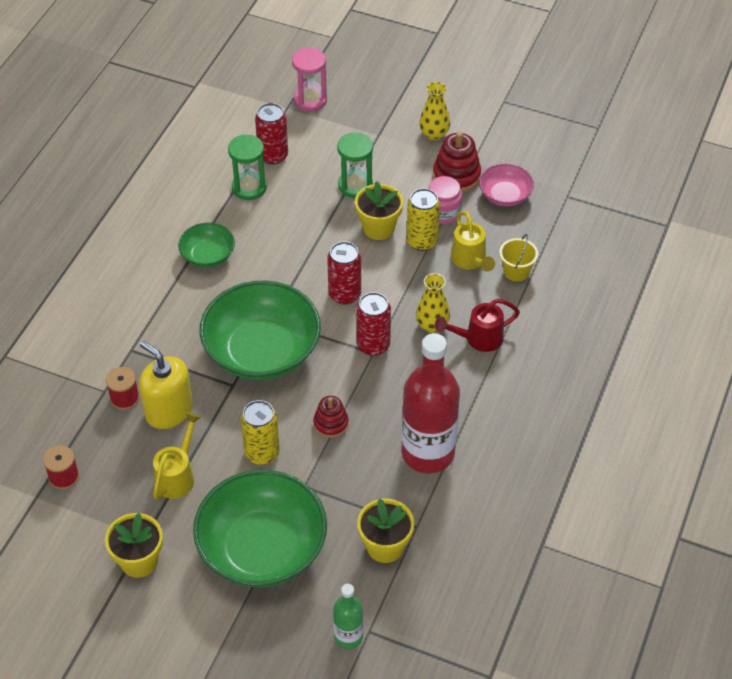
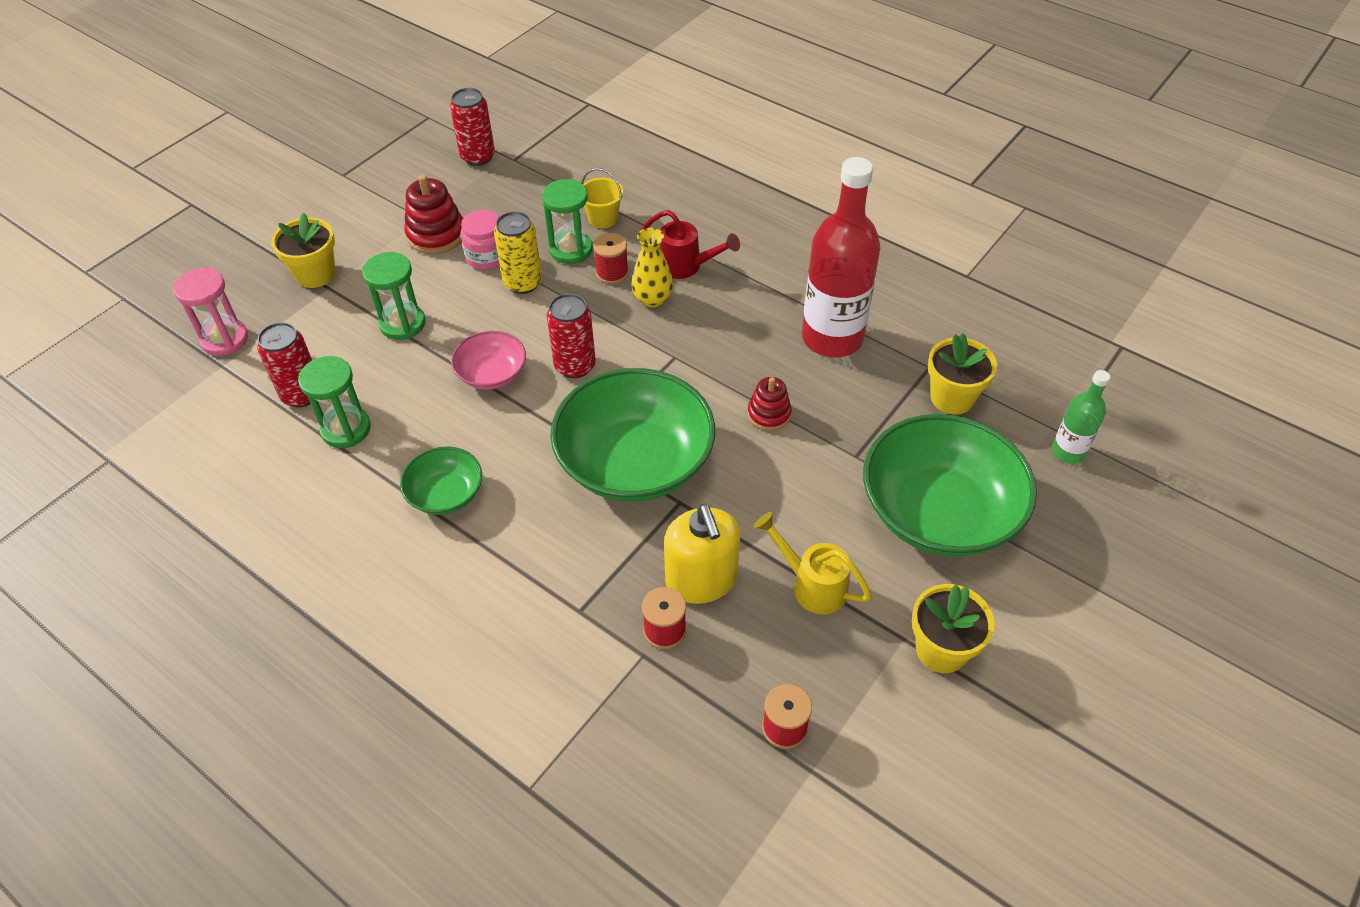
camera: 75 degrees left, 0 degrees up
(169, 410) = (701, 579): yellow soap dispenser -> yellow soap dispenser turned 75 degrees counterclockwise
(262, 453) = (796, 488): yellow can -> none
(373, 345) = (663, 354): red can -> red can (478, 157)
(378, 228) = (483, 316): yellow flower pot -> yellow flower pot (315, 274)
(434, 134) = (359, 240): yellow vase -> none
(453, 293) = (612, 273): none -> red spool
(470, 260) = (571, 250): yellow watering can -> green hourglass
(478, 339) = (686, 266): red watering can -> red watering can turned 60 degrees counterclockwise
(505, 195) = (488, 204): pink bowl -> pink bowl (492, 374)

